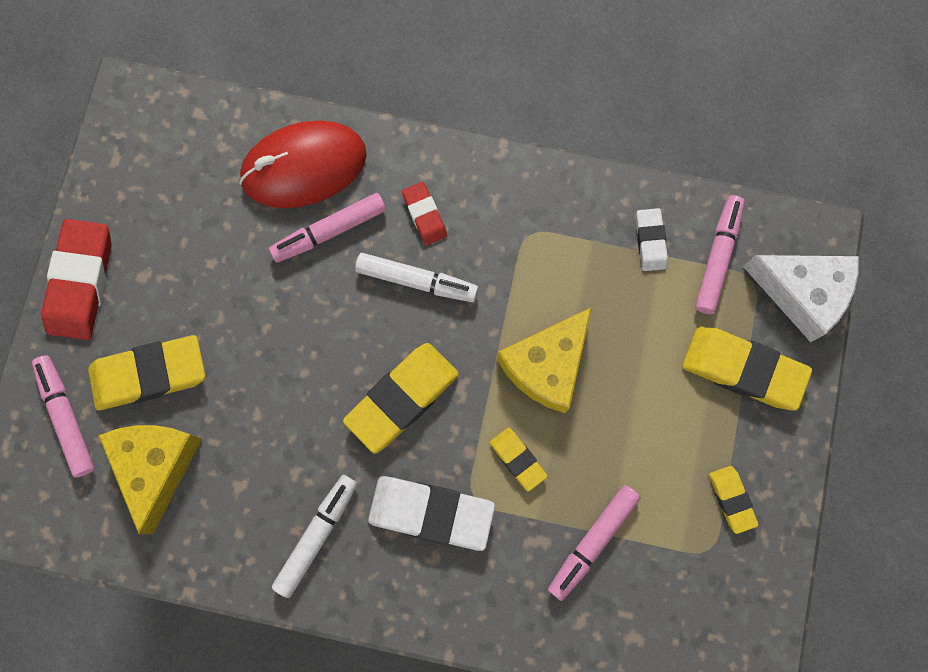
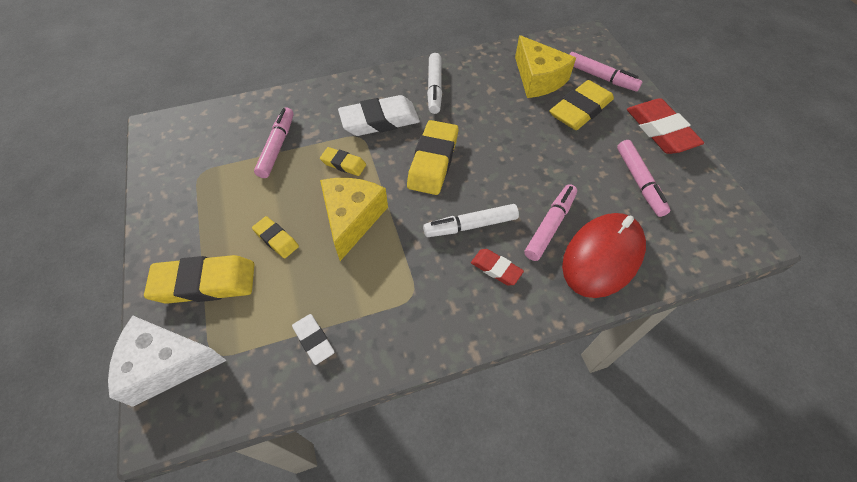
camera: 150 degrees right, 20 degrees down
(717, 257) = (251, 356): pink marker -> pink marker (639, 182)
(731, 499) = (192, 203): yellow eraser -> yellow eraser (276, 239)

